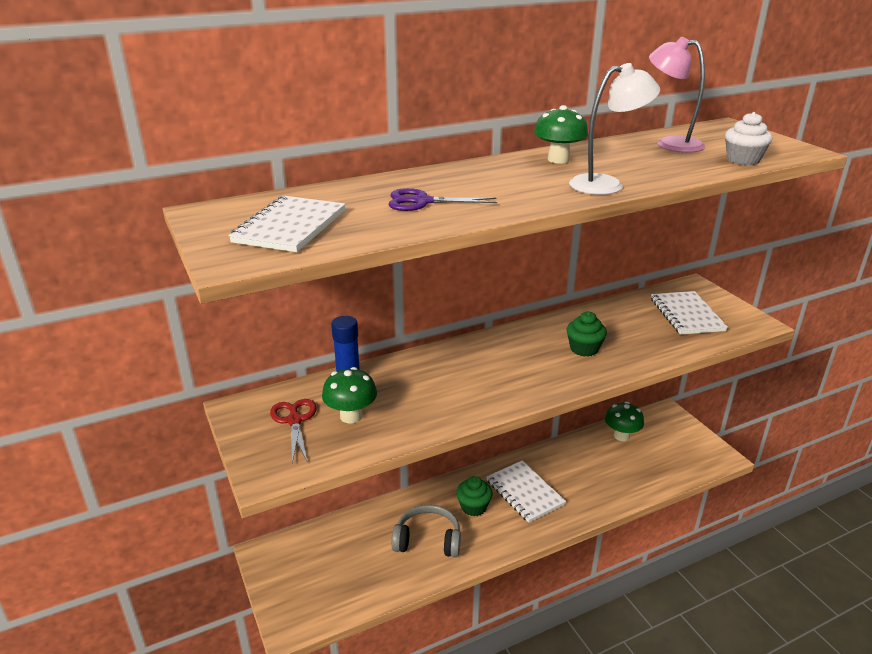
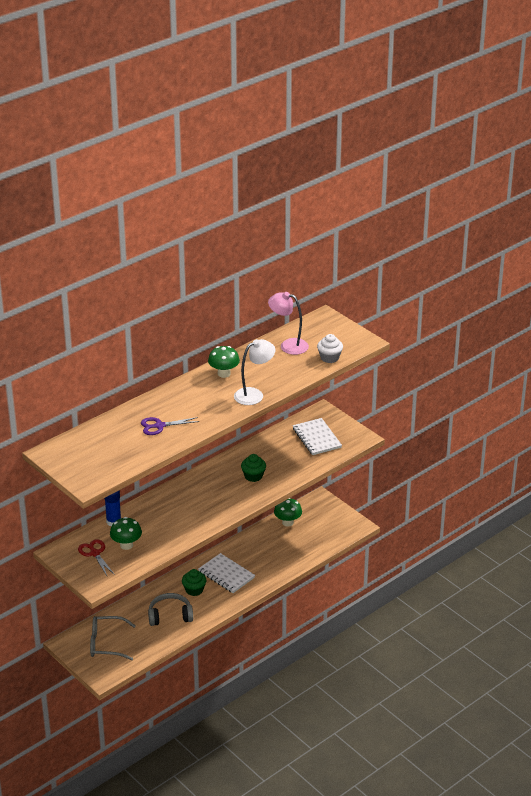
camera: 15 degrees left, 5 degrees up
(290, 227) = (101, 456): white notebook -> none
(320, 567) = (107, 643): none -> grey glasses

